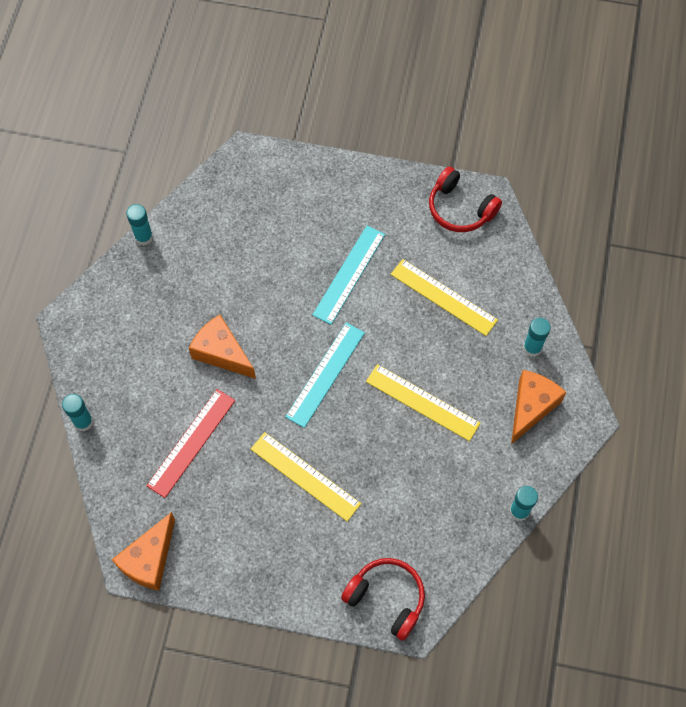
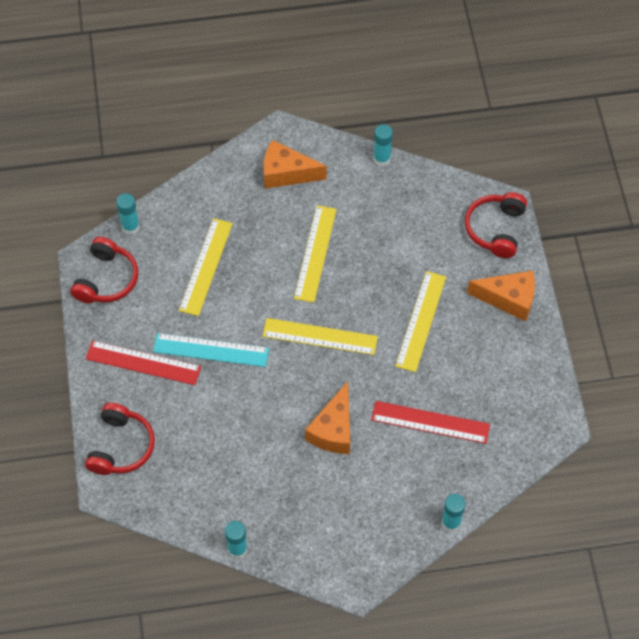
camera: 110 degrees left, 5 degrees down
(149, 559) = (548, 415): orange cheese -> orange cheese (508, 299)
(281, 175) = (121, 446): none -> red headphones
(325, 374) = (320, 336): turquoise ruler -> yellow ruler
(358, 215) = (143, 363): none -> red ruler
(532, 348) = (230, 186): turquoise glue stick -> turquoise glue stick (130, 227)

